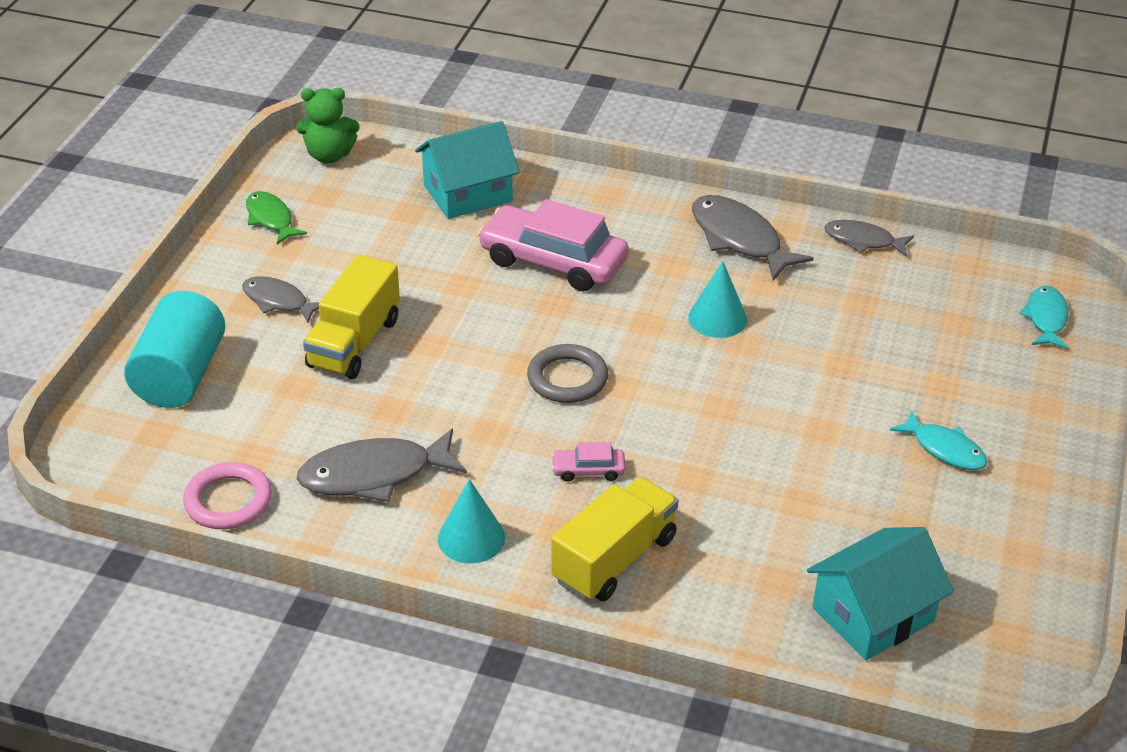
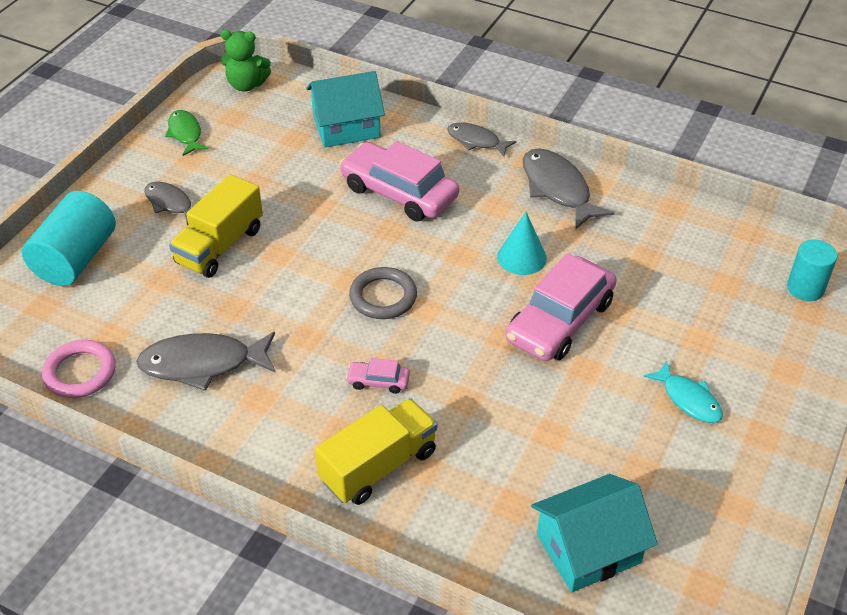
camera: 10 degrees right, 5 degrees up
(471, 538) = (265, 431): turquoise cone -> none
(779, 382) = (560, 320): none -> pink car
(863, 241) = (662, 201): grey fish -> grey fish (476, 141)
(1046, 318) = (805, 288): turquoise fish -> turquoise cylinder

